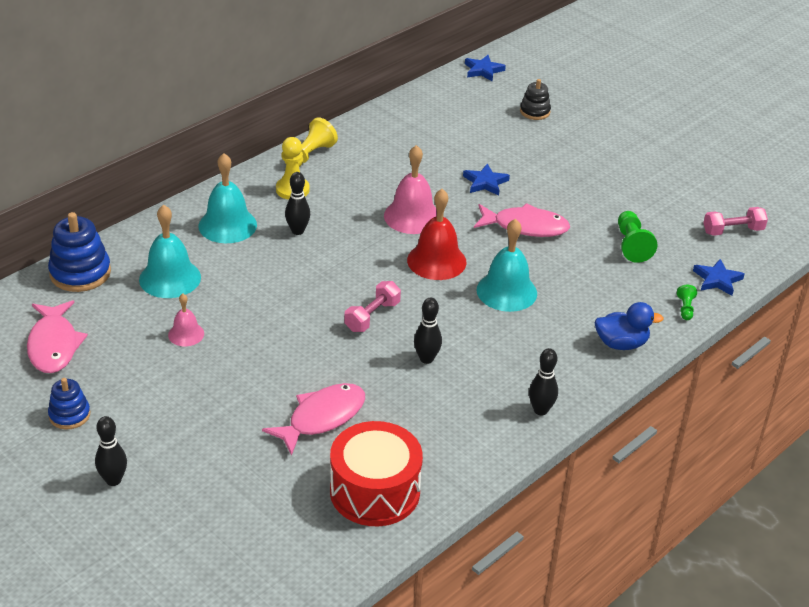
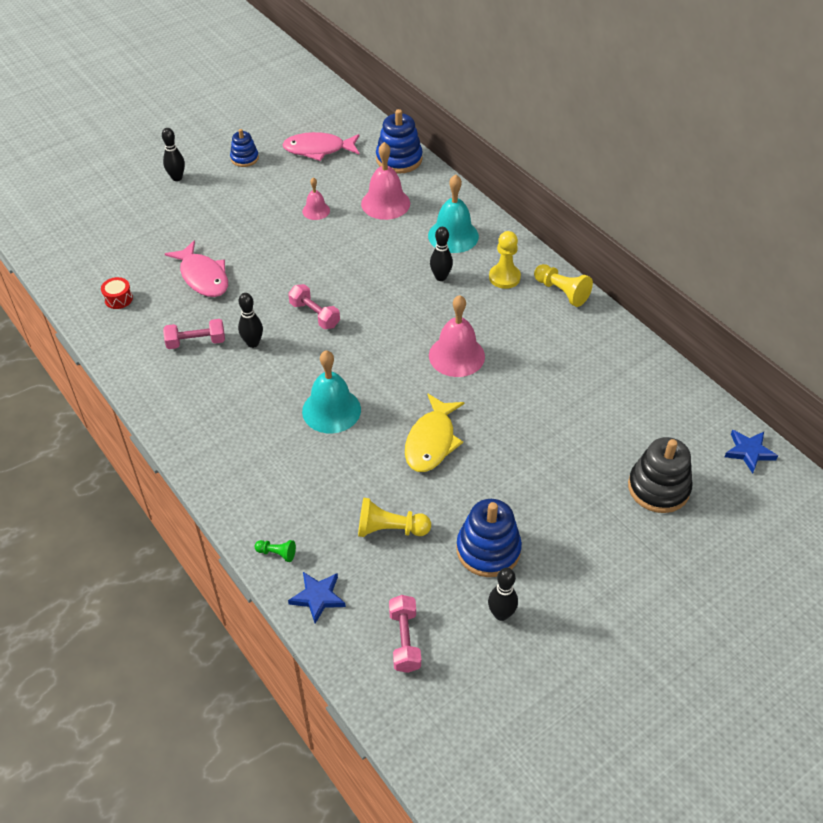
camera: 100 degrees right, 10 degrees up
(170, 278) = (385, 203): turquoise bell -> pink bell
(374, 491) = (118, 299): red drum -> red drum, size x0.41
(435, 405) = (196, 342): none -> pink dumbbell
(436, 261) = (385, 365): red bell -> none
(485, 182) = (512, 420): blue star -> none
(525, 227) = (431, 441): pink fish -> yellow fish
(535, 112) = (658, 488): black stacking toy -> black stacking toy, size x1.66
(540, 410) = (169, 409): black bowling pin -> black bowling pin (501, 614)
(621, 344) = (237, 485): blue duck -> none
(630, 192) = (488, 550): none -> blue stacking toy
(631, 245) = (390, 529): green pawn -> yellow pawn

